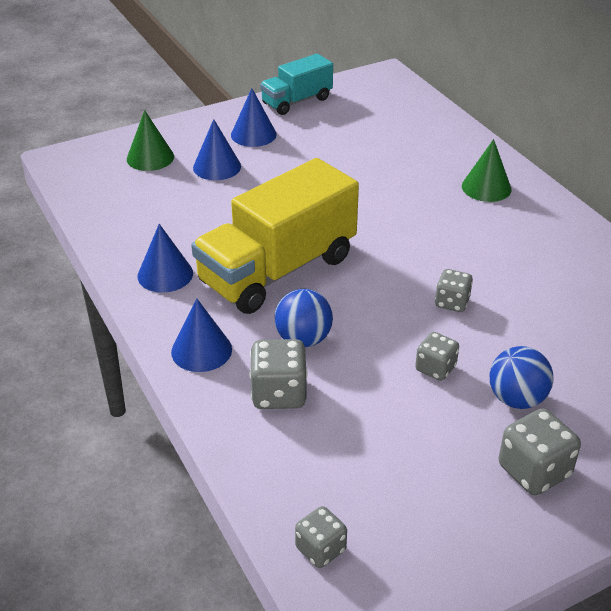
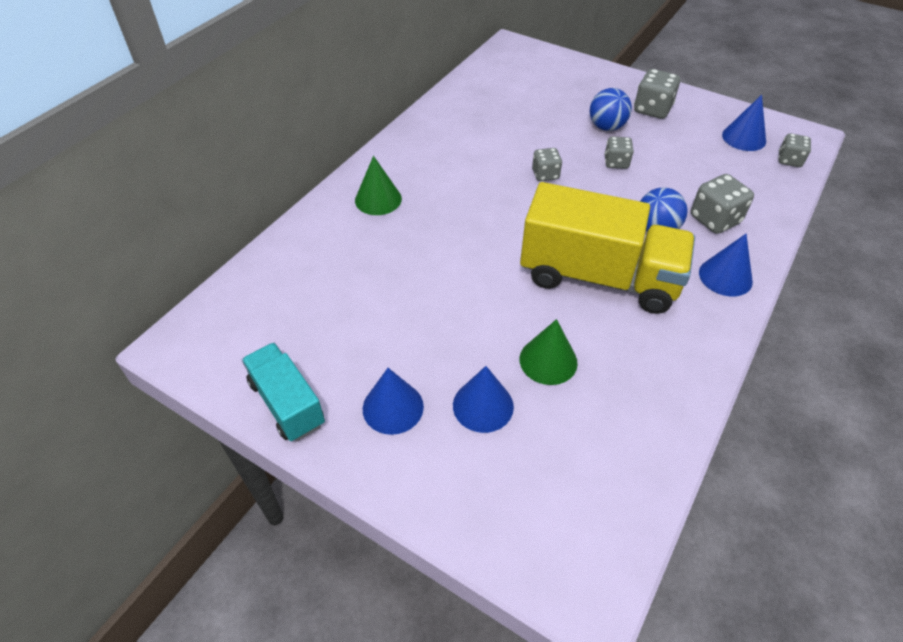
camera: 120 degrees left, 10 degrees up
(150, 157) = (513, 486): green cone -> green cone (548, 360)
(165, 274) = (676, 348): blue cone -> blue cone (744, 138)
(297, 101) = (287, 403): turquoise truck -> turquoise truck turned 150 degrees counterclockwise

